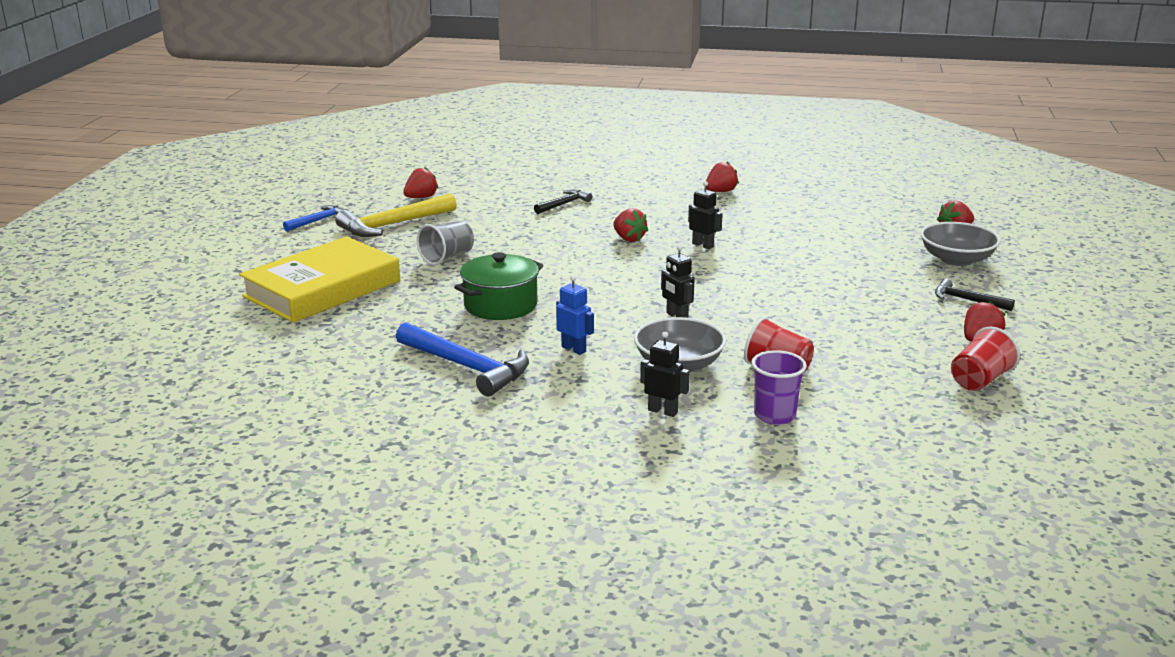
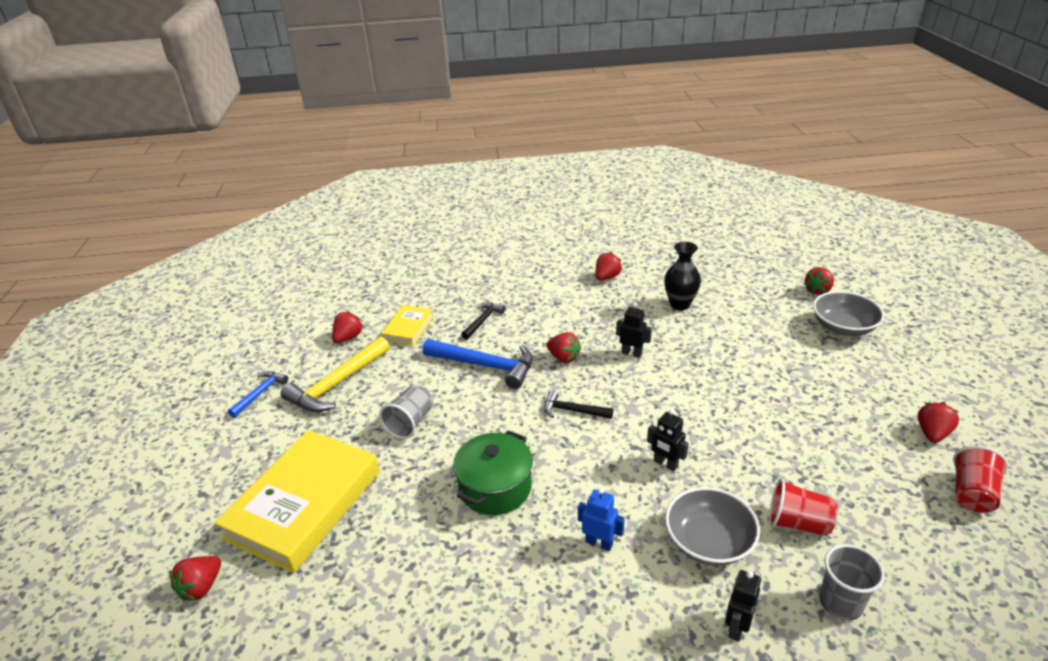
camera: 15 degrees left, 10 degrees up
(213, 318) = (201, 587): none -> red strawberry
(466, 367) = (509, 604): blue hammer -> blue hammer (485, 366)
(484, 199) = (408, 329): none -> yellow book
(663, 411) = (736, 627): black robot -> black robot turned 75 degrees counterclockwise
(774, 415) = (840, 603): purple cup -> grey cup
(785, 220) = (679, 304): none -> black vase
(967, 300) = (886, 380): black hammer -> black hammer (573, 411)

